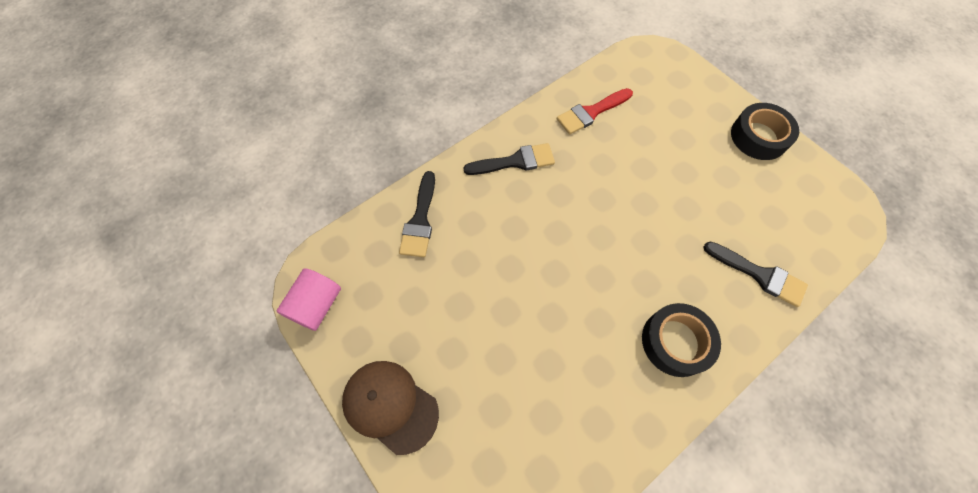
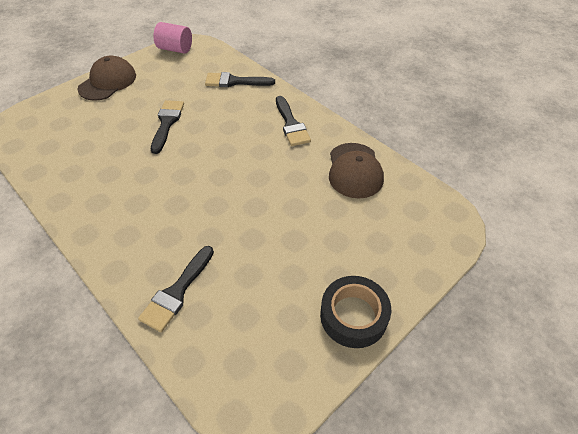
camera: 85 degrees right, 15 degrees down
(502, 304) = (167, 123): none -> black brush
(591, 112) = (354, 170): red brush -> brown cap
(675, 342) = (121, 221): black tape -> none

